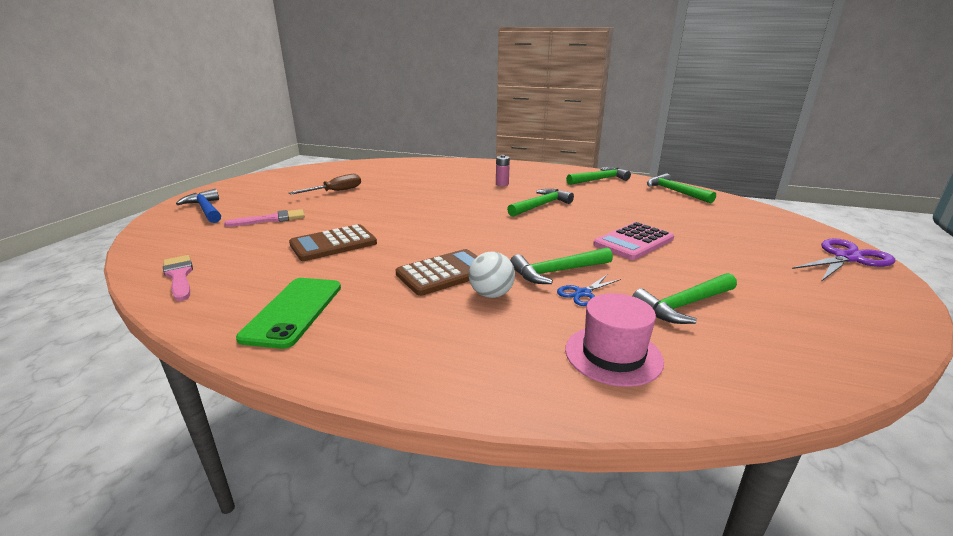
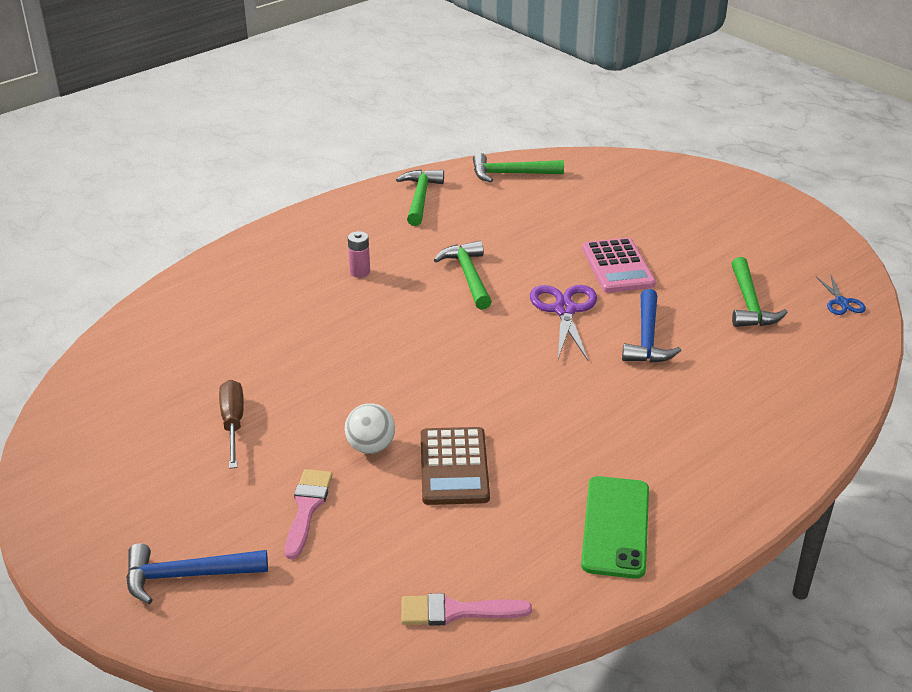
camera: 60 degrees left, 10 degrees up
(293, 311) = (615, 527): green phone -> green phone turned 60 degrees clockwise
(445, 273) = (600, 406): brown calculator -> none
(491, 294) = (665, 393): white ball -> white ball (371, 447)
(557, 272) = (647, 338): green hammer -> blue hammer
(583, 293) = (697, 342): blue scissors -> blue scissors (841, 302)
(613, 355) = (795, 370): pink hat -> none
(847, 258) = (729, 186): purple scissors -> purple scissors (564, 310)

